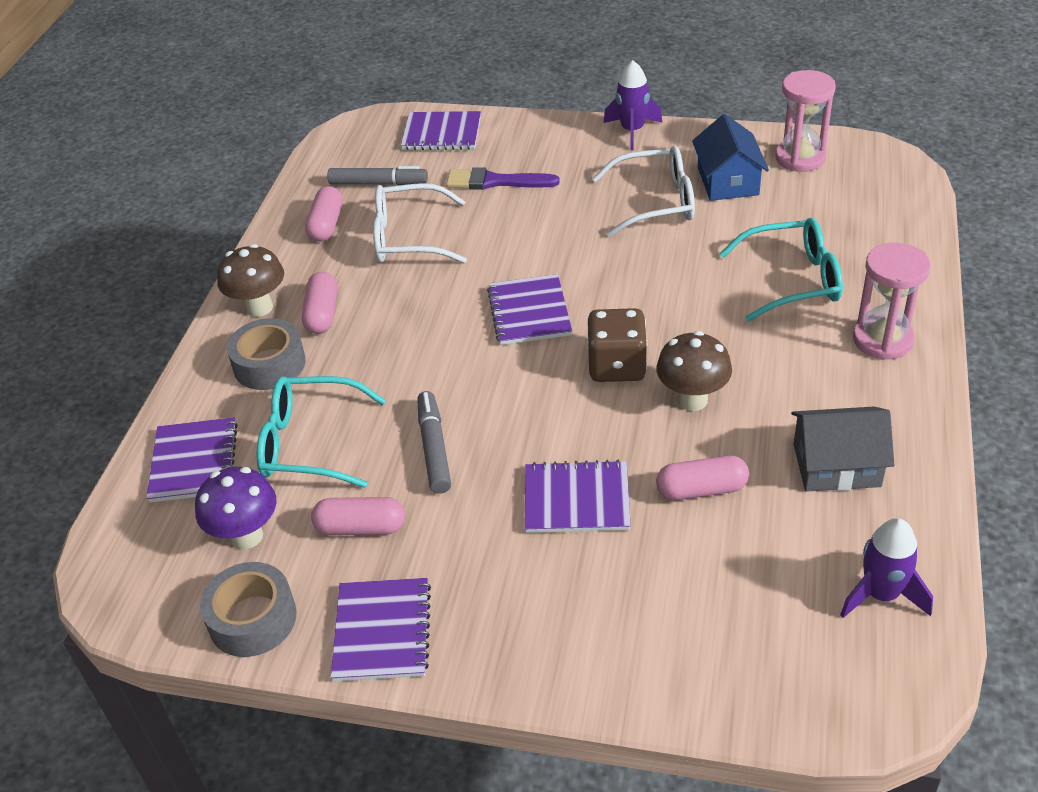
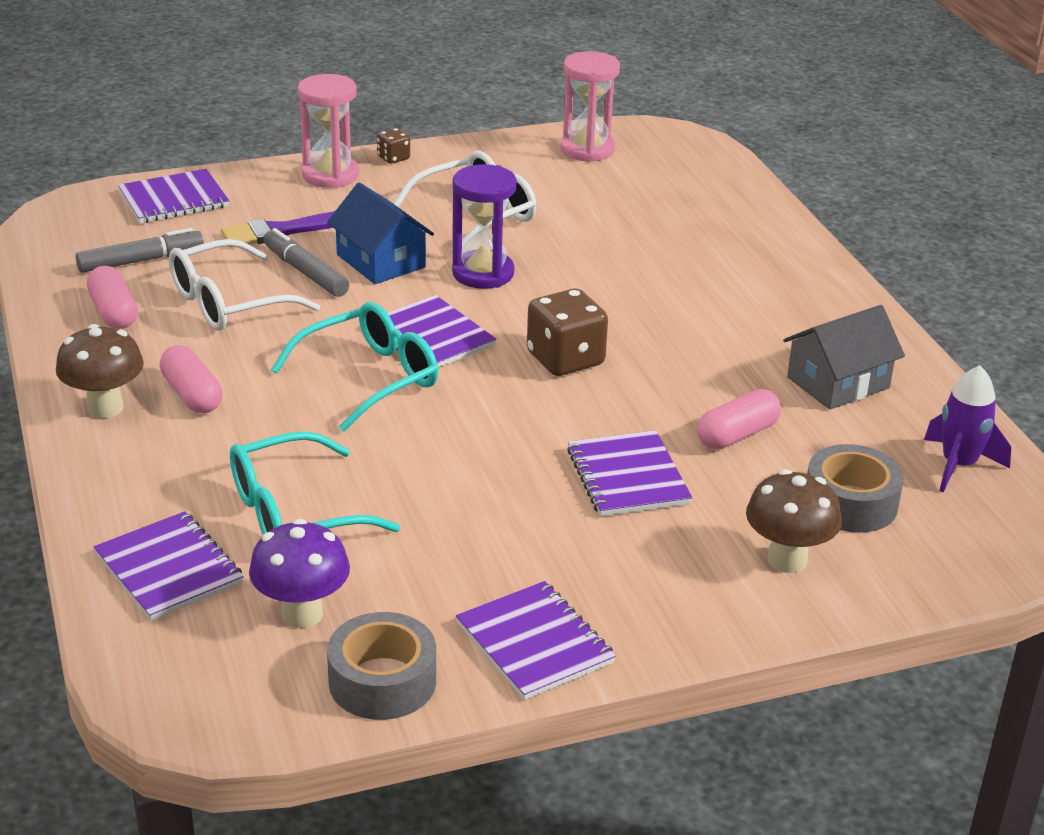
camera: 35 degrees left, 10 degrees down
(269, 364) = (172, 456): grey tape -> grey tape (850, 503)
(361, 527) = (426, 566): pink capsule -> none
(434, 448) = (440, 477): grey marker -> grey marker (305, 272)
(577, 499) = (627, 477): purple notebook -> purple notebook turned 75 degrees counterclockwise
(616, 262) = (483, 273): none -> purple hourglass
(632, 131) = (393, 158): purple rocket -> brown dice
(692, 400) = (663, 367): brown mushroom -> brown mushroom (787, 560)
(728, 181) = (533, 182): blue house -> blue house (381, 261)
(793, 280) = (670, 250): turquoise glasses -> turquoise glasses (370, 378)
(882, 340) = (792, 278): pink hourglass -> pink hourglass (330, 175)

